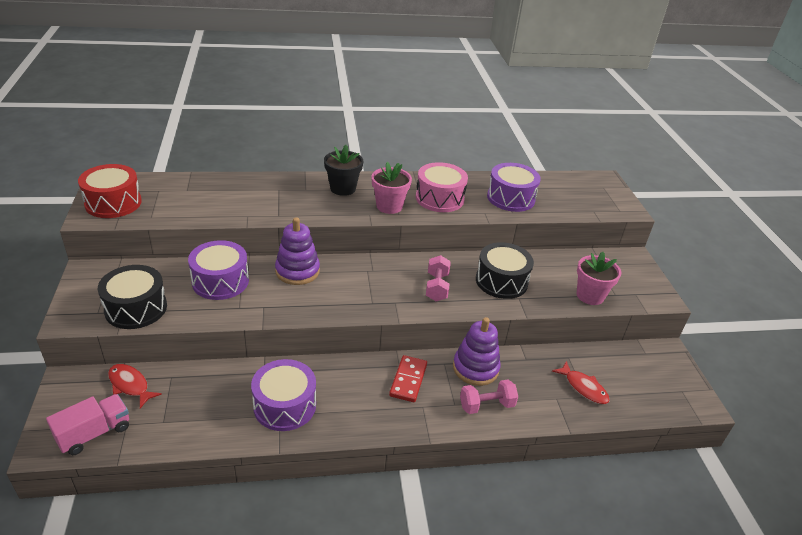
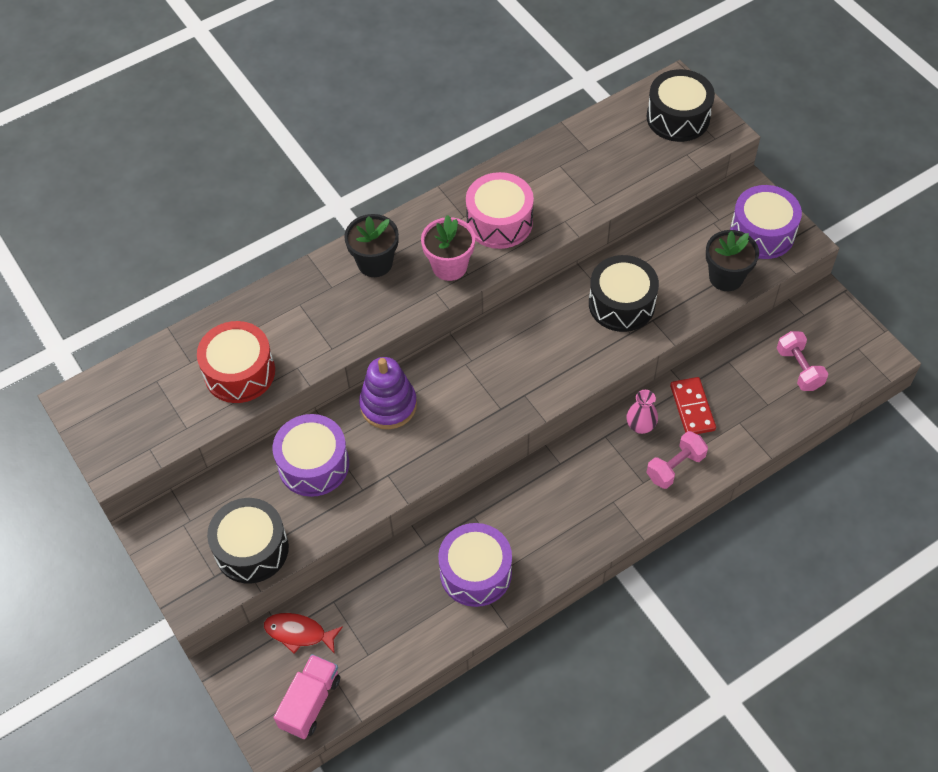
camera: 20 degrees left, 20 degrees up
(113, 203) = (121, 429): red drum -> red drum (239, 372)
(408, 380) = (580, 477): red domino -> red domino (692, 408)
(436, 287) = (556, 349): pink dumbbell -> pink dumbbell (799, 369)
(475, 368) = (640, 426): purple stacking toy -> pink vase
(510, 198) = (581, 178): purple drum -> purple drum (762, 233)
(583, 387) = (760, 394): red fish -> none
(590, 296) = (726, 277): pink flower pot -> black flower pot
(598, 193) = (678, 117): none -> black drum

